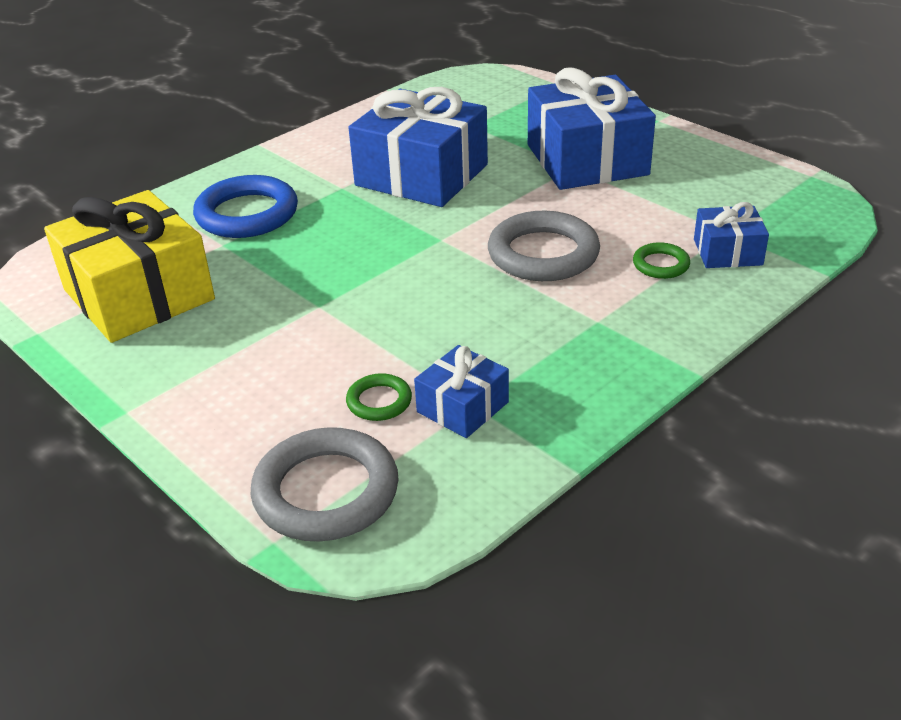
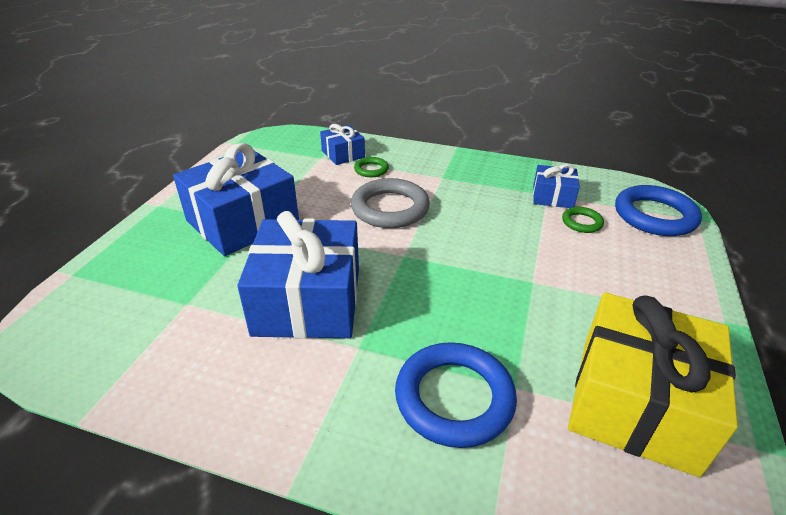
camera: 120 degrees left, 0 degrees up
(326, 492) = (654, 216): grey ring -> blue ring

